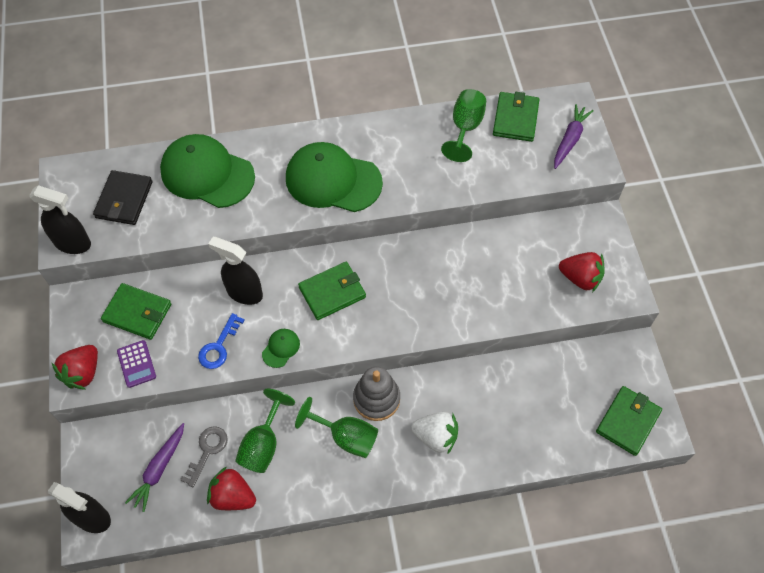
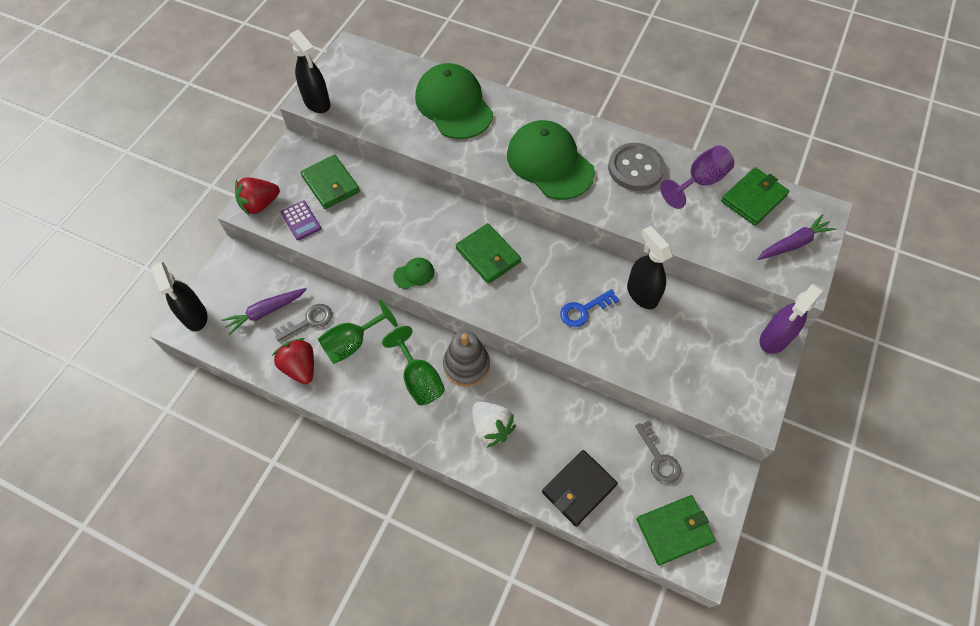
camera: 35 degrees right, 0 degrees up
(124, 200) = (378, 91): black wallet -> black wallet (579, 488)
(136, 364) = (301, 221): purple calculator -> purple calculator turned 45 degrees counterclockwise
(219, 346) = (369, 244): blue key -> blue key (583, 310)
(244, 293) = (419, 215): black spray bottle -> black spray bottle (642, 294)
(332, 292) = (488, 255): green wallet -> green wallet turned 45 degrees clockwise
(407, 145) = (635, 168): none -> grey button
(465, 128) = (699, 182): green goblet -> purple goblet
(579, 373) = (659, 458): none -> grey key
(580, 278) = (717, 373): red strawberry -> none
(601, 225) = (774, 339): none -> purple spray bottle

